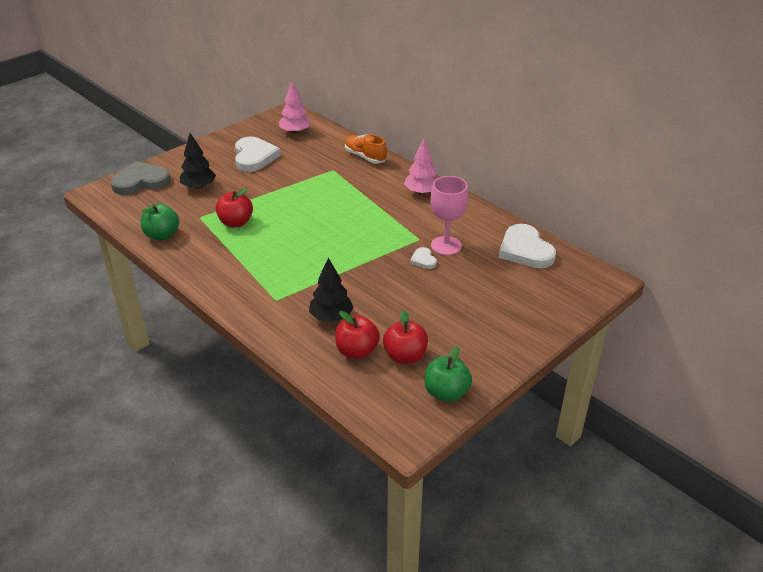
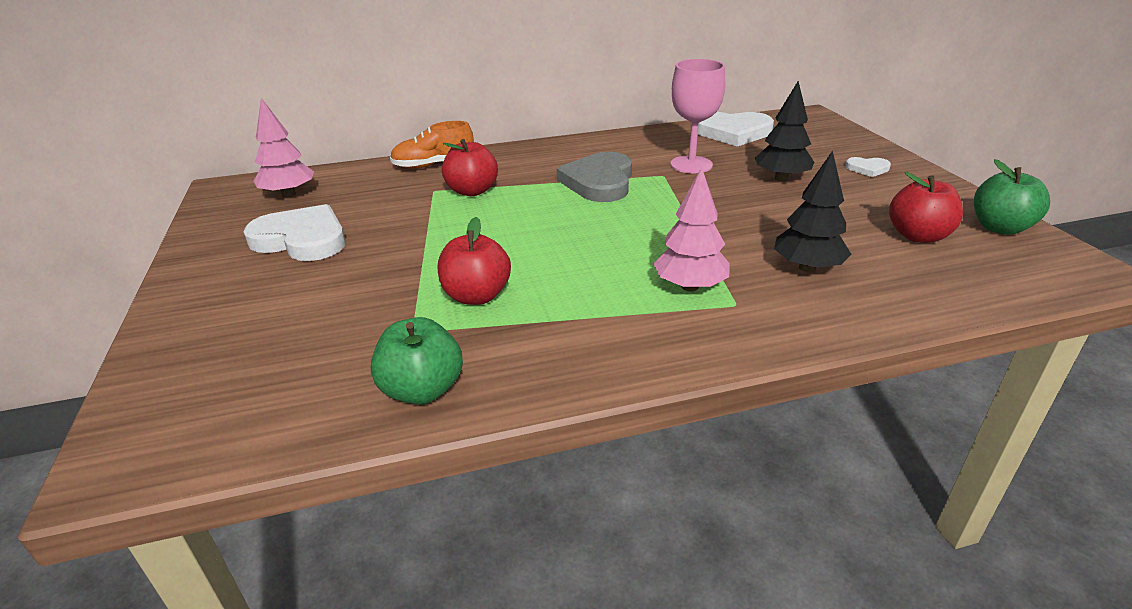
camera: 60 degrees left, 5 degrees down
(141, 181) = (182, 380): grey heart -> grey heart (599, 182)
(199, 187) = (311, 311): black tree -> black tree (781, 178)
(357, 351) = (898, 266): red apple -> red apple (472, 191)
(422, 192) = (562, 153): pink tree -> pink tree (690, 286)
(423, 260) = (711, 182): white heart -> white heart (867, 169)

